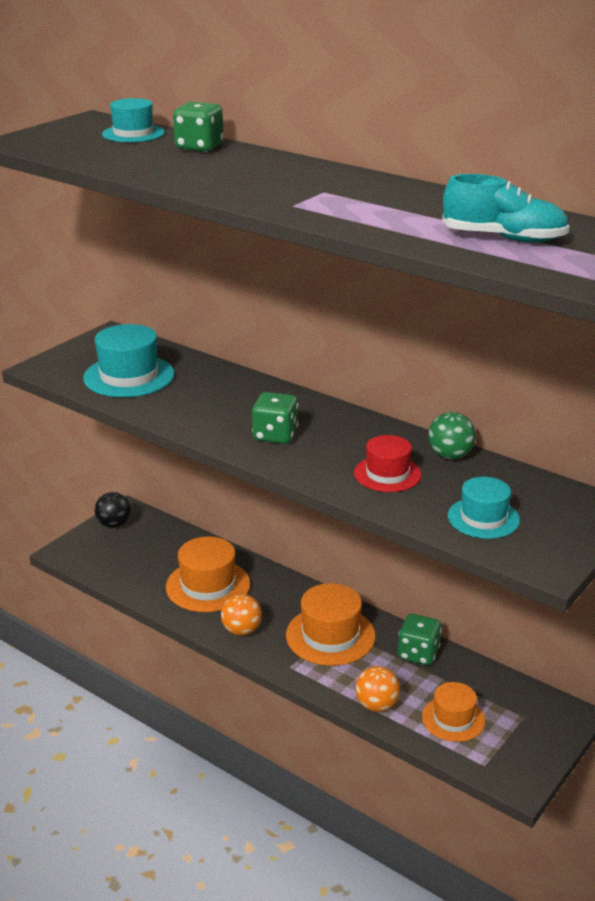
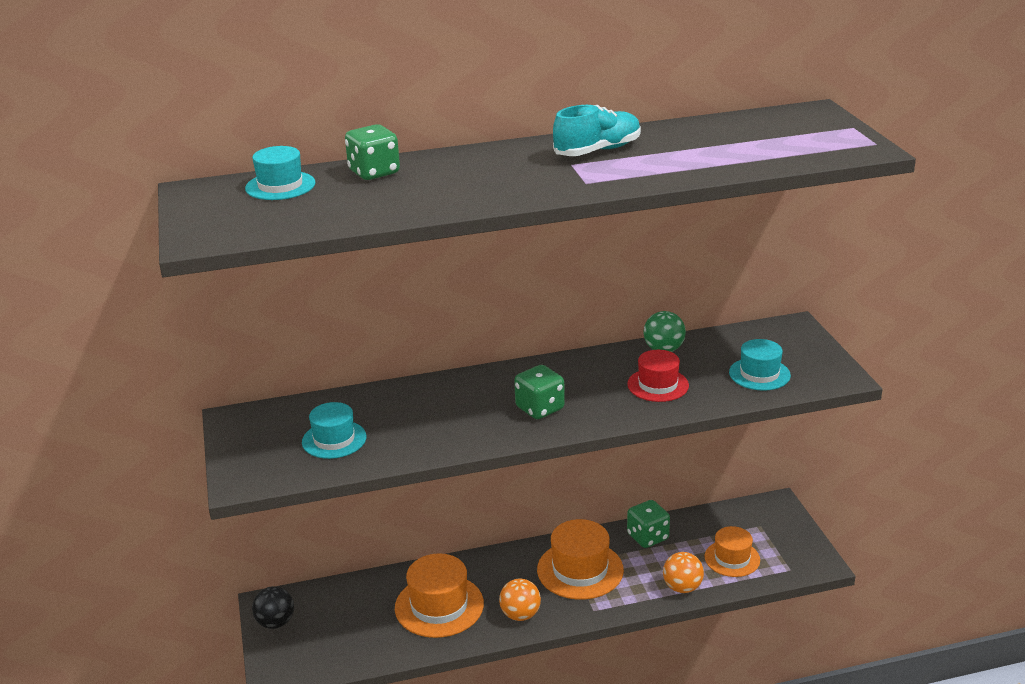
camera: 50 degrees left, 0 degrees up
(129, 376) = (334, 439): turquoise hat -> turquoise hat, size x0.64
(504, 238) = (758, 144): turquoise shoe -> turquoise shoe (597, 151)

